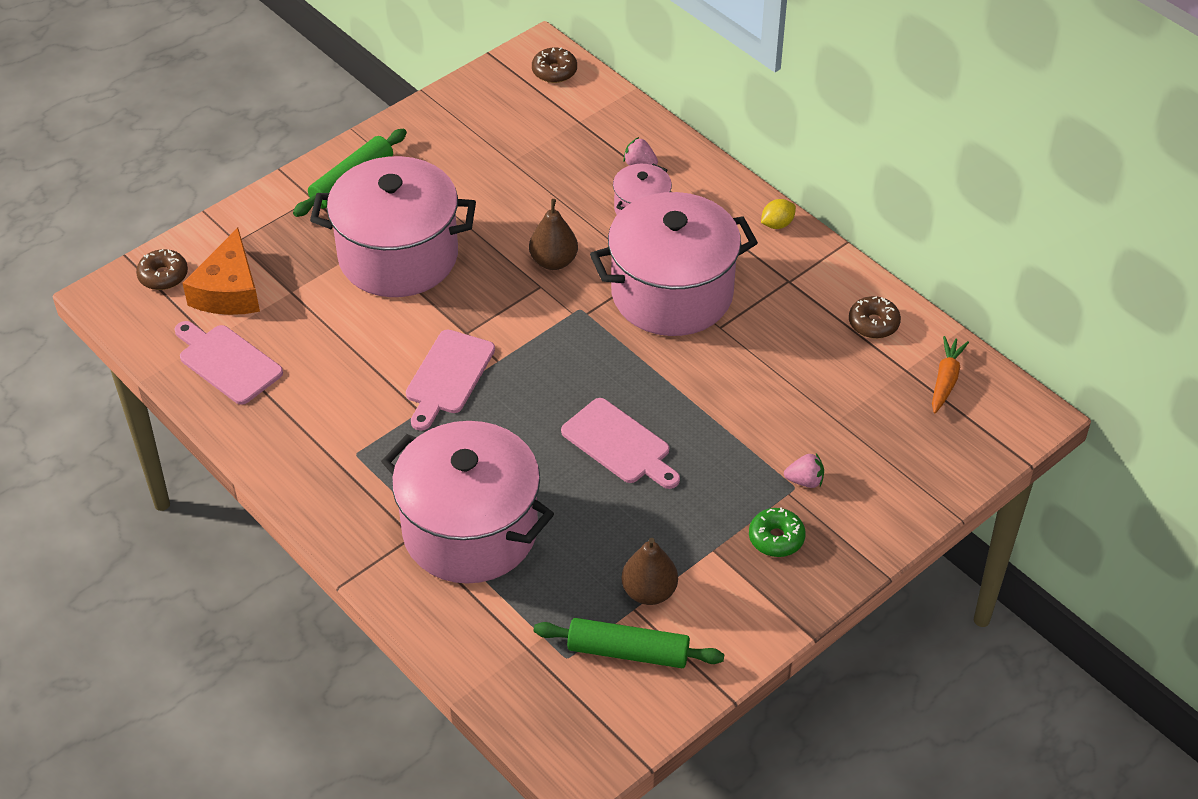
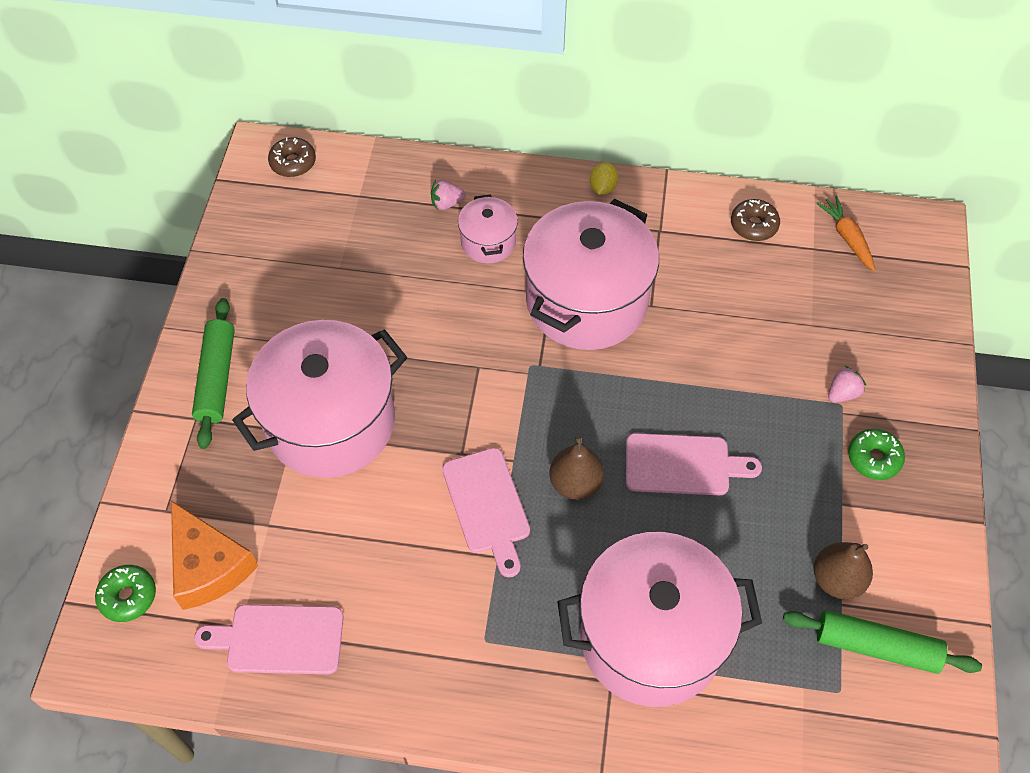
camera: 40 degrees left, 10 degrees up
(163, 276) = (128, 596): brown donut -> green donut
(553, 261) = (466, 336): brown pear -> brown pear (575, 483)
(628, 651) = (876, 646): green rolling pin -> green rolling pin turned 45 degrees clockwise

